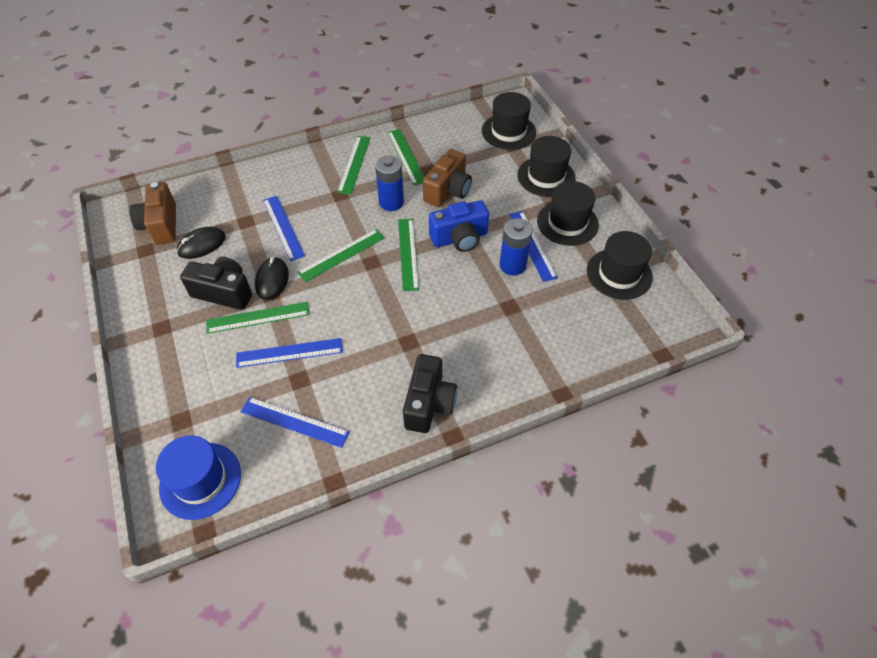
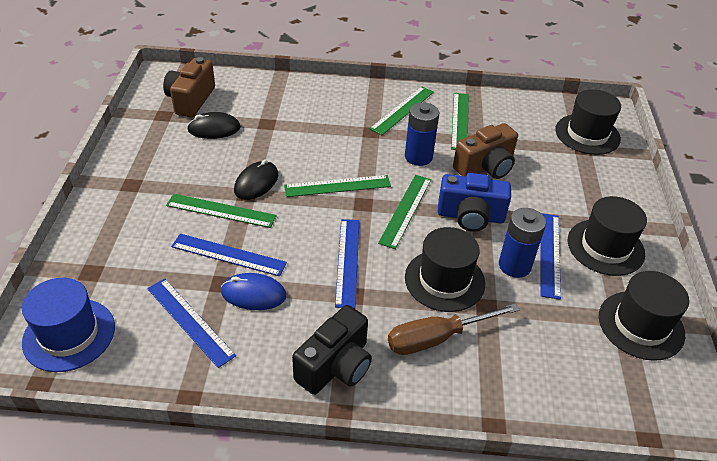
camera: 25 degrees right, 10 degrees down
(224, 292) = (205, 176): black camera -> none
(283, 227) = (297, 141): blue ruler -> blue ruler (347, 261)
(331, 376) = (253, 294): none -> blue mouse
(489, 347) = (437, 338): none -> brown screwdriver
(546, 176) = (606, 192): black hat -> black hat (444, 280)

